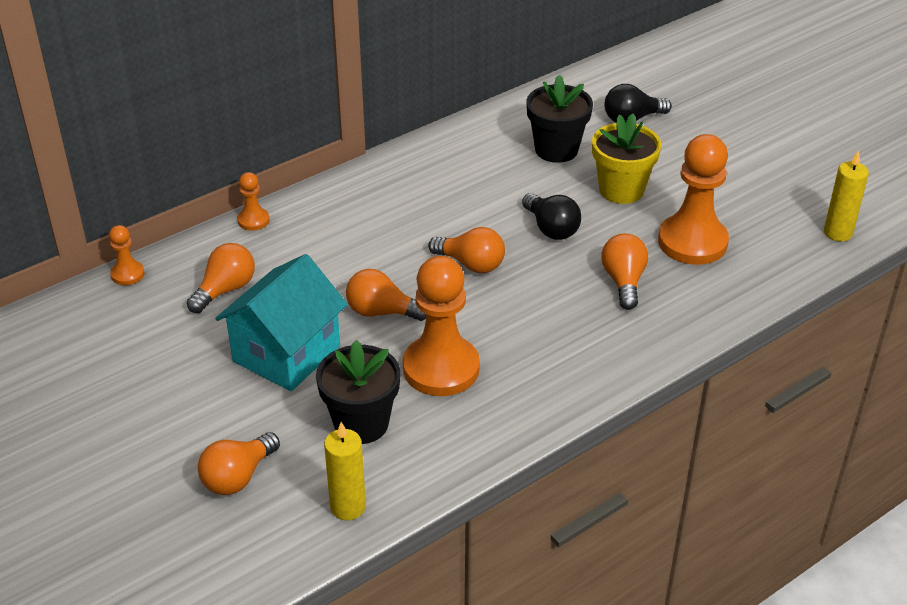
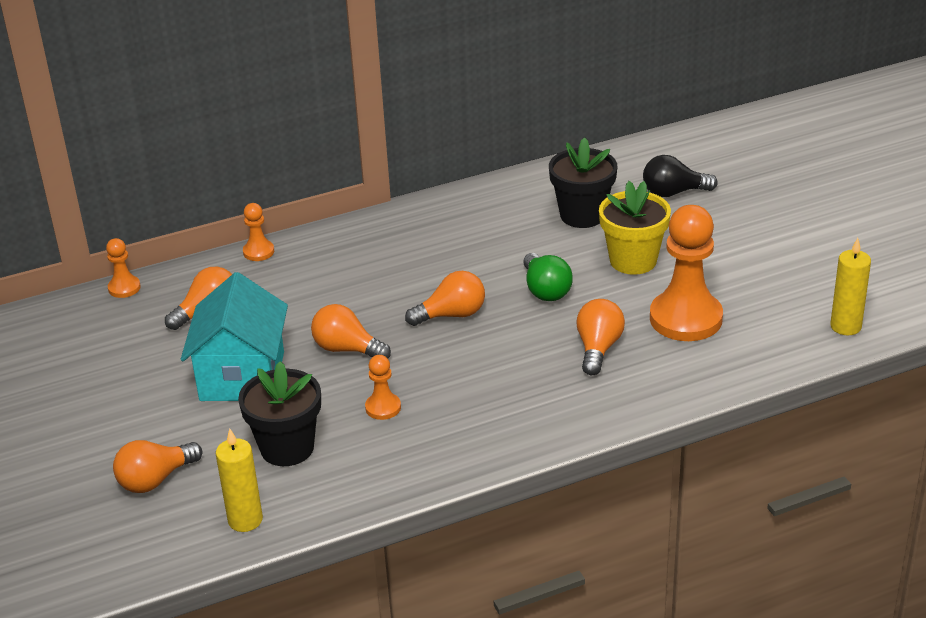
camera: 15 degrees right, 5 degrees down
(286, 353) = (242, 376): turquoise house -> turquoise house turned 45 degrees counterclockwise
(441, 368) = (383, 408): orange pawn -> orange pawn, size x0.47
(471, 264) = (451, 315): orange light bulb -> orange light bulb turned 60 degrees counterclockwise
(551, 228) = (545, 290): black light bulb -> green light bulb

